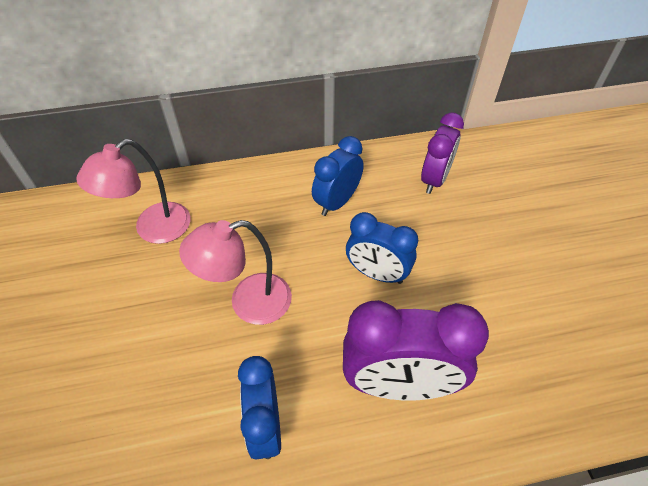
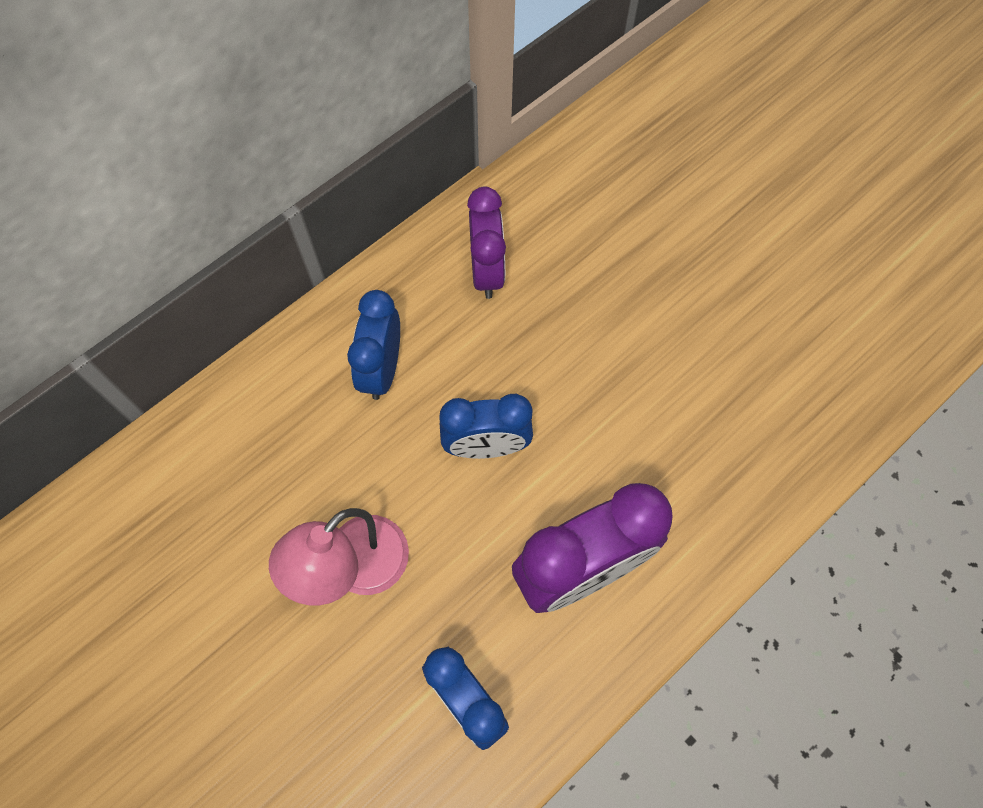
camera: 30 degrees left, 15 degrees up
(153, 229) = (163, 538): pink lamp -> none

